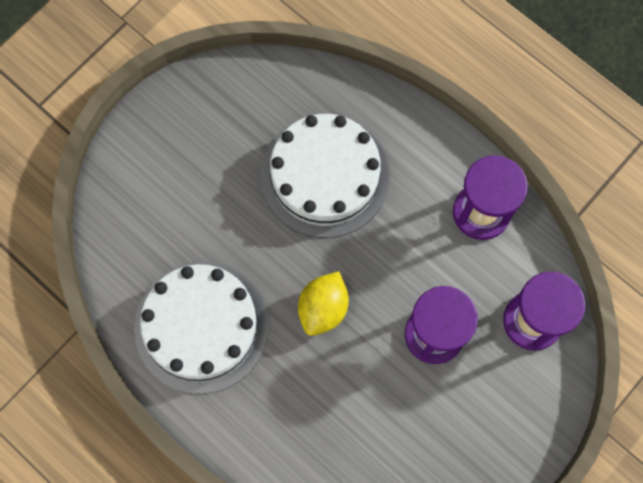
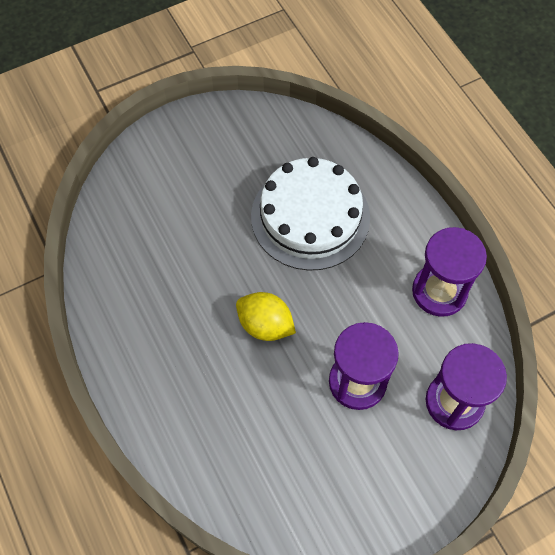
camera: 20 degrees right, 10 degrees down
(201, 326) = (153, 304): white cake -> none
(323, 308) = (265, 325): yellow lemon -> yellow lemon turned 75 degrees clockwise

